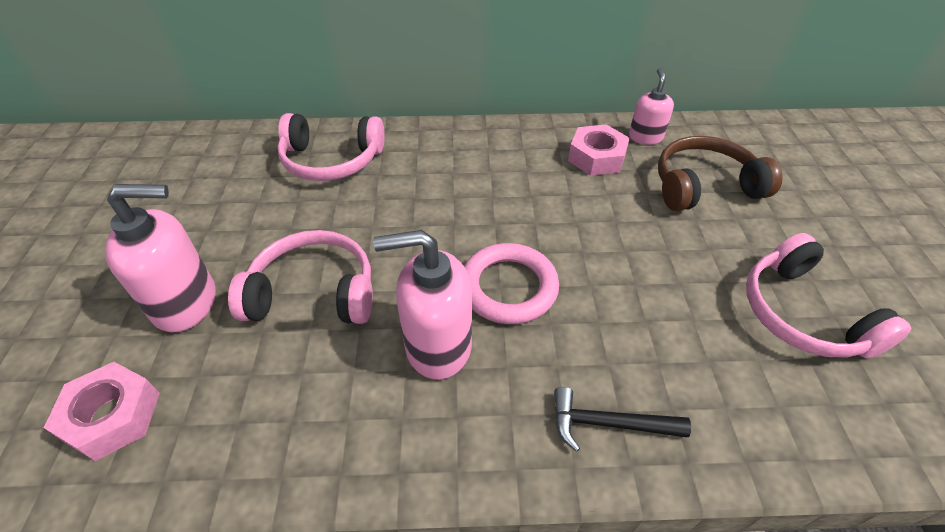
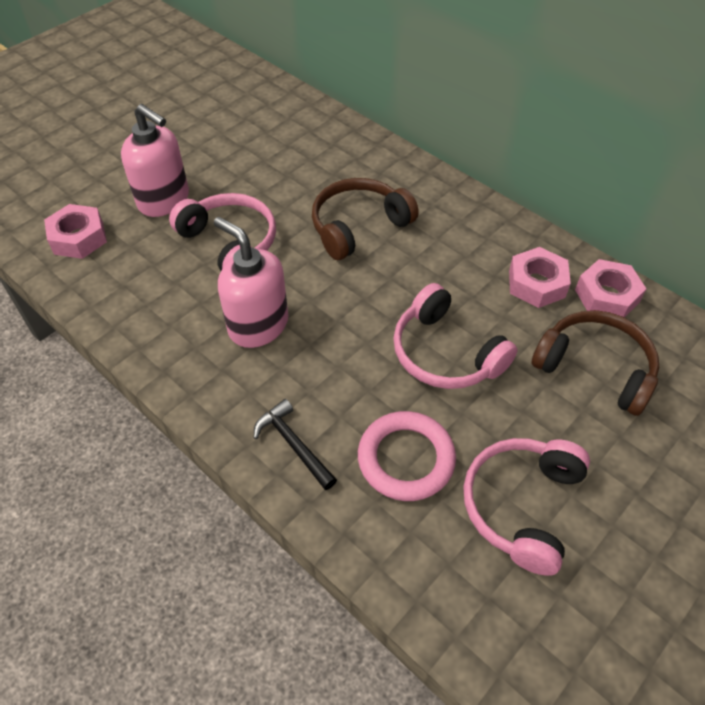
camera: 45 degrees right, 5 degrees up
(331, 160) = (339, 159): pink headphones -> pink headphones (445, 353)
(417, 201) = (358, 226): none -> brown headphones
(508, 287) = (342, 325): pink ring -> pink ring (406, 459)
(645, 137) = (607, 296): pink soap dispenser -> pink nut

